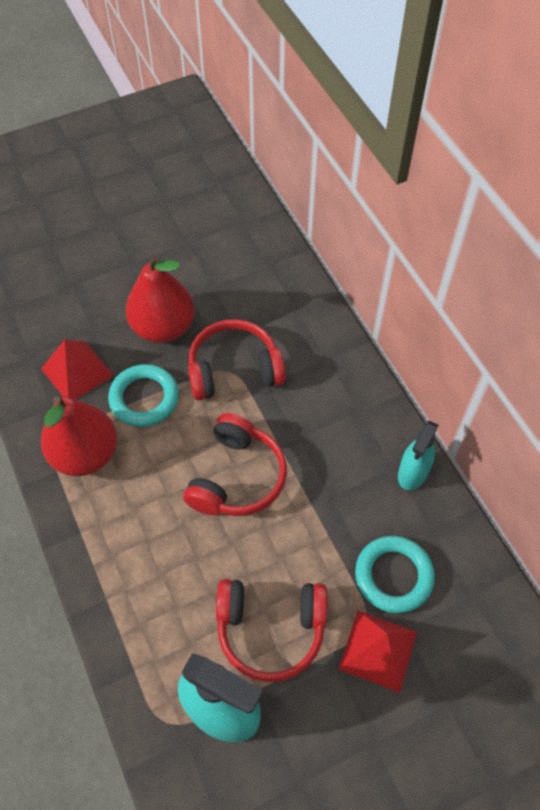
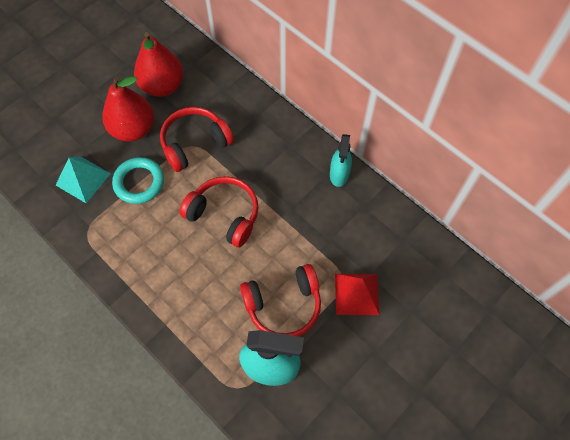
camera: 20 degrees left, 5 degrees up
(77, 371) = (83, 179): red pyramid -> turquoise pyramid
(85, 454) = (112, 234): red pear -> red pear (162, 86)
(237, 477) = (224, 215): red headphones -> red headphones turned 60 degrees counterclockwise
(393, 576) = (350, 244): turquoise ring -> none

